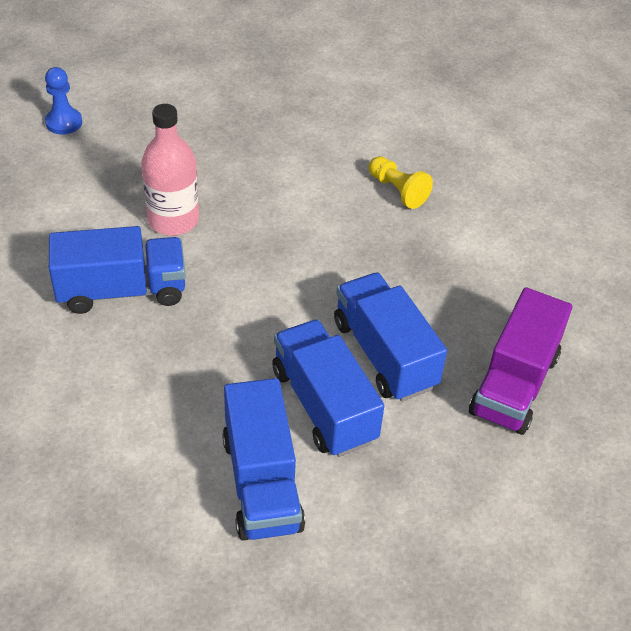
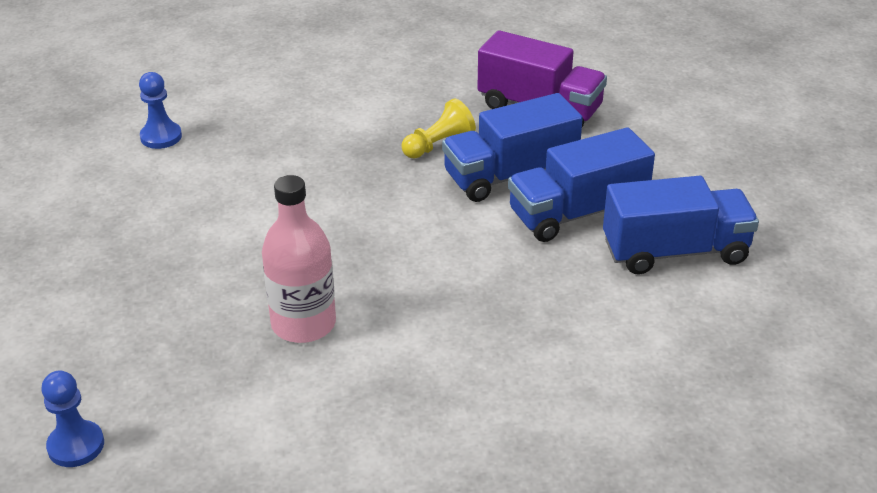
camera: 85 degrees left, 10 degrees down
(122, 290) = (423, 362): blue truck -> none
(397, 191) = (276, 157): yellow pawn -> yellow pawn (439, 145)
(420, 121) = (161, 137): none -> blue pawn

